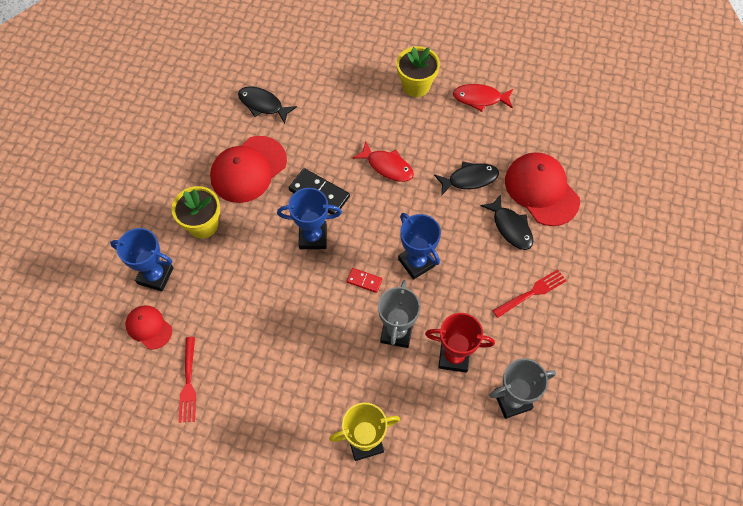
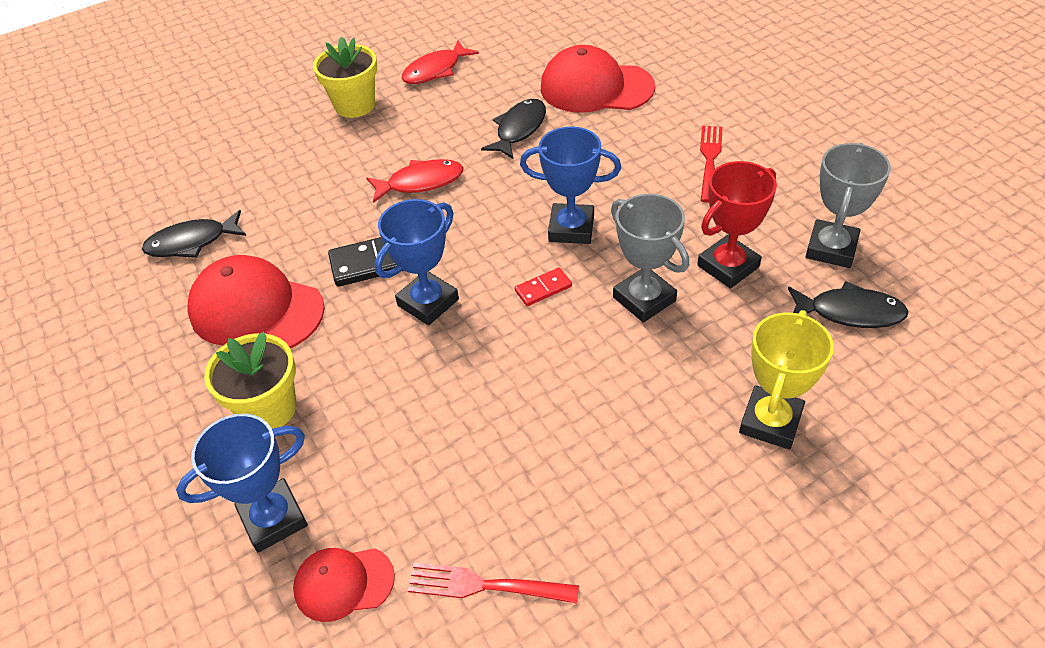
camera: 45 degrees left, 15 degrees down
(188, 382) = (486, 585): red fork -> red fork turned 150 degrees clockwise
(248, 169) = (256, 310): red cap -> red cap turned 120 degrees clockwise
(511, 227) = (613, 132): black fish -> black fish (850, 312)

